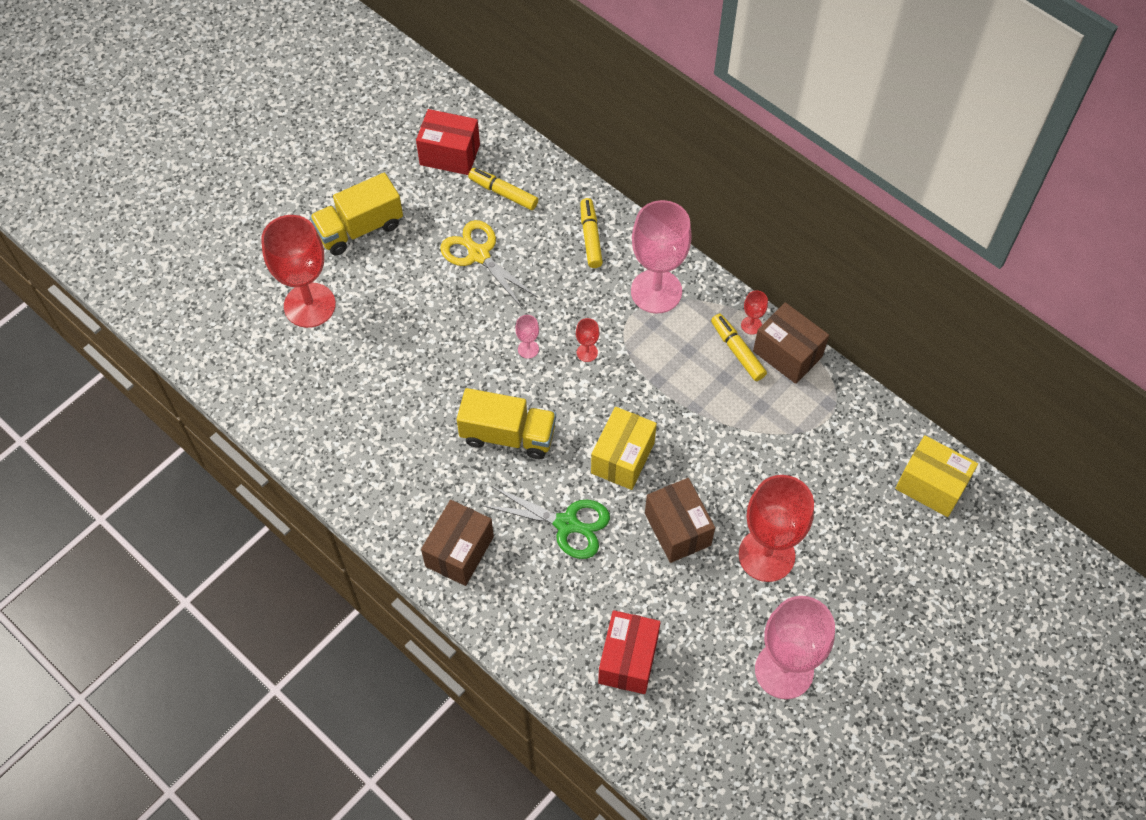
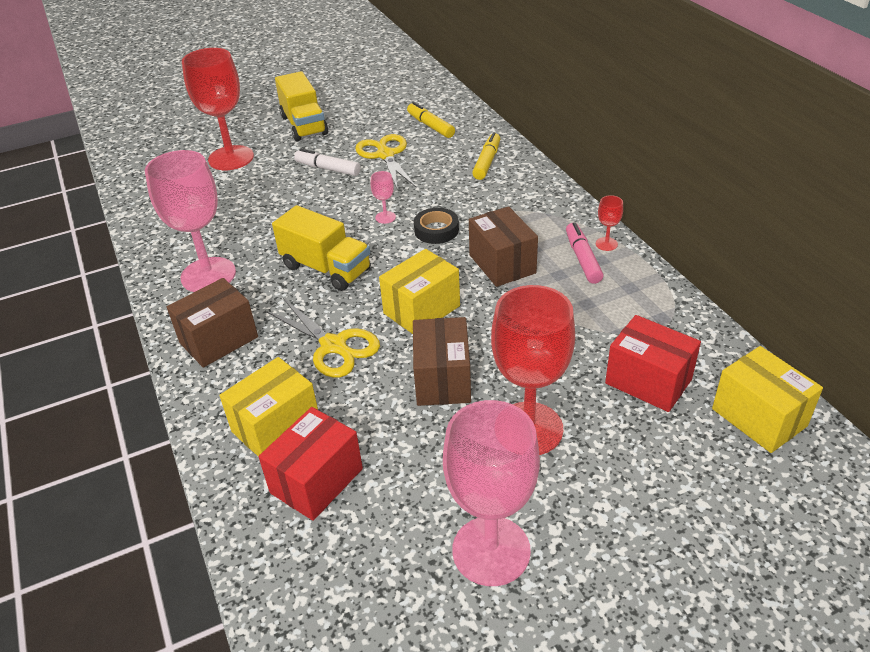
camera: 25 degrees right, 20 degrees down
(359, 228) = (304, 125): yellow truck -> yellow truck turned 105 degrees counterclockwise
(428, 293) = (328, 169): none -> white marker
(450, 154) = (403, 100): red box -> red box (648, 381)
(566, 524) = (333, 345): green scissors -> yellow scissors
(566, 622) = (276, 426): none -> yellow box
(587, 352) = (436, 230): red goblet -> black tape
(656, 291) = (525, 204): pink goblet -> pink goblet (208, 275)
(737, 351) = (582, 259): yellow marker -> pink marker
(787, 354) = (634, 271): brown box -> brown box (502, 264)

